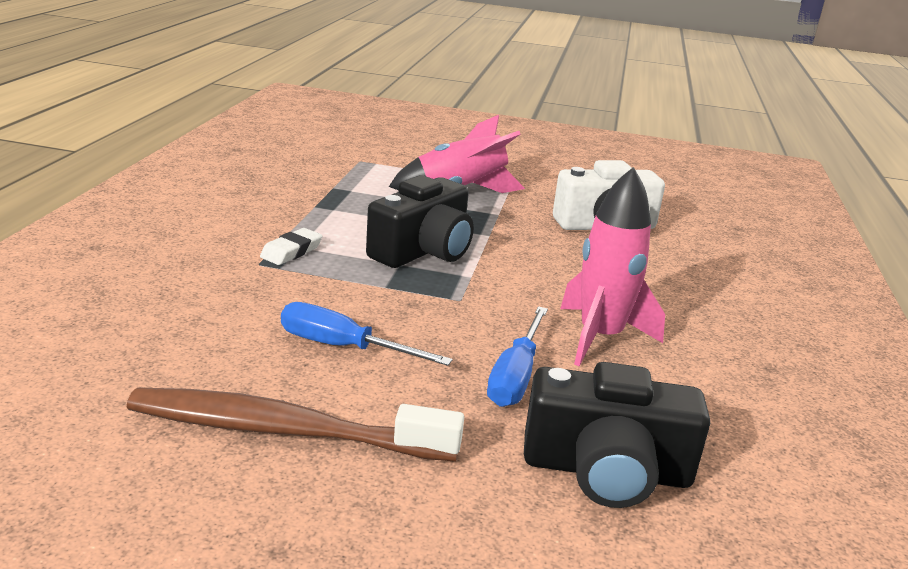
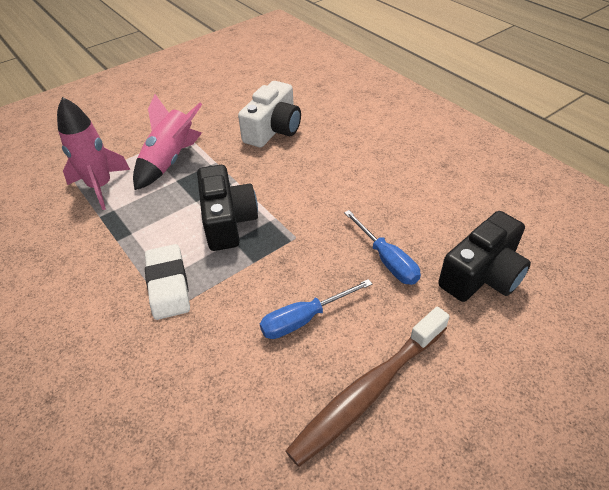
camera: 45 degrees left, 20 degrees up
(291, 251) = (168, 285): white eraser -> white eraser, size x1.63
(600, 337) = (377, 205): pink rocket -> pink rocket (100, 187)

